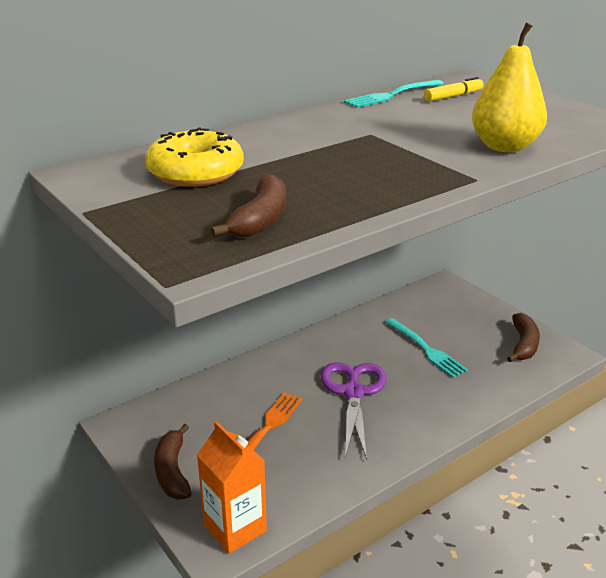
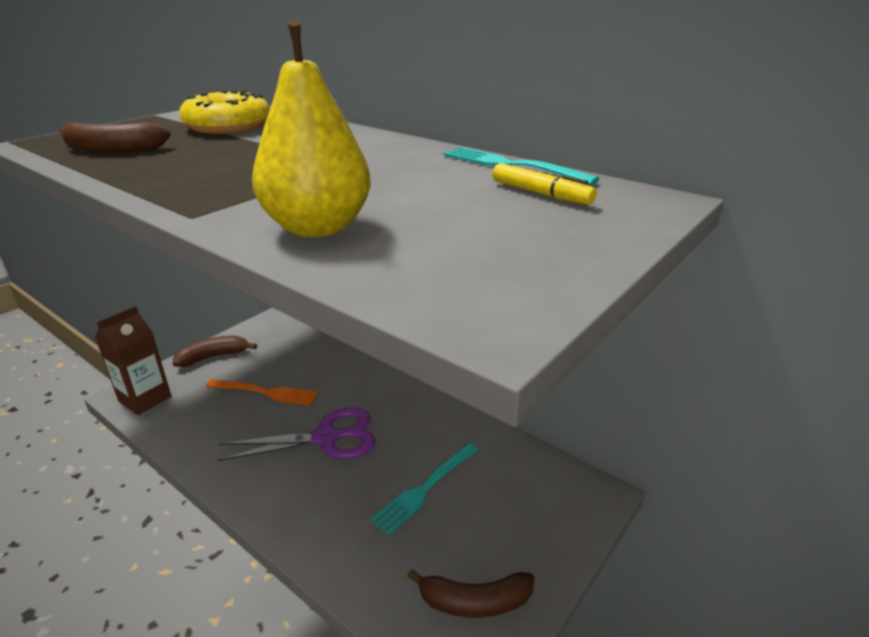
camera: 75 degrees right, 0 degrees up
(235, 528) = (145, 399): orange carton -> brown carton

